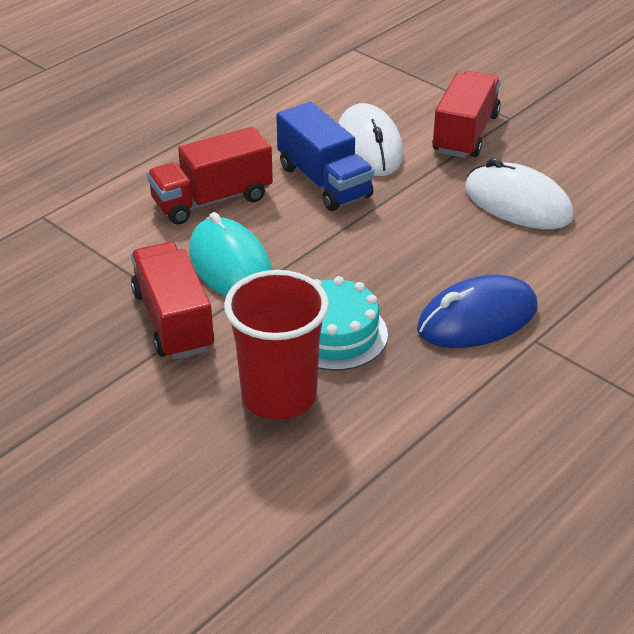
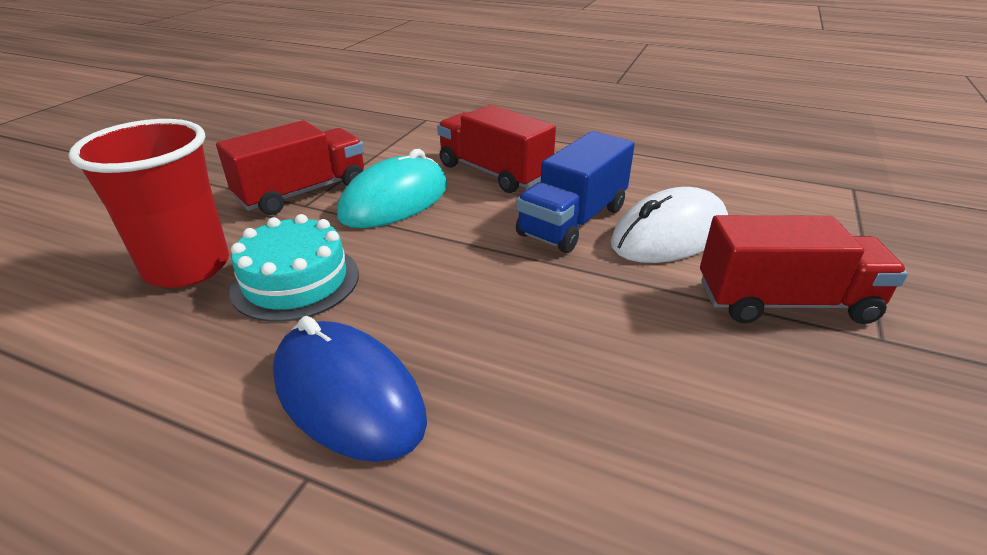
camera: 70 degrees right, 5 degrees down
(517, 203) = (661, 389): white mouse -> none

